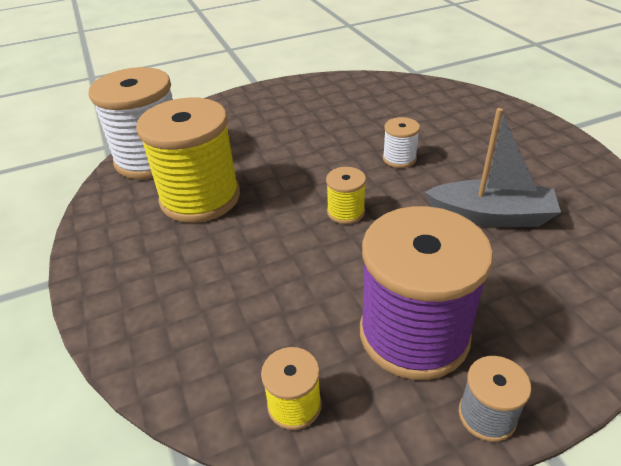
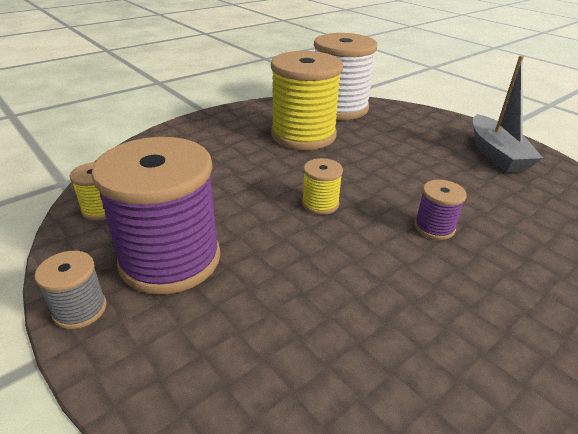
camera: 70 degrees right, 5 degrees down
(399, 158) = (434, 227): white spool -> purple spool
(491, 216) = (366, 308): grey boat -> grey boat (496, 154)

